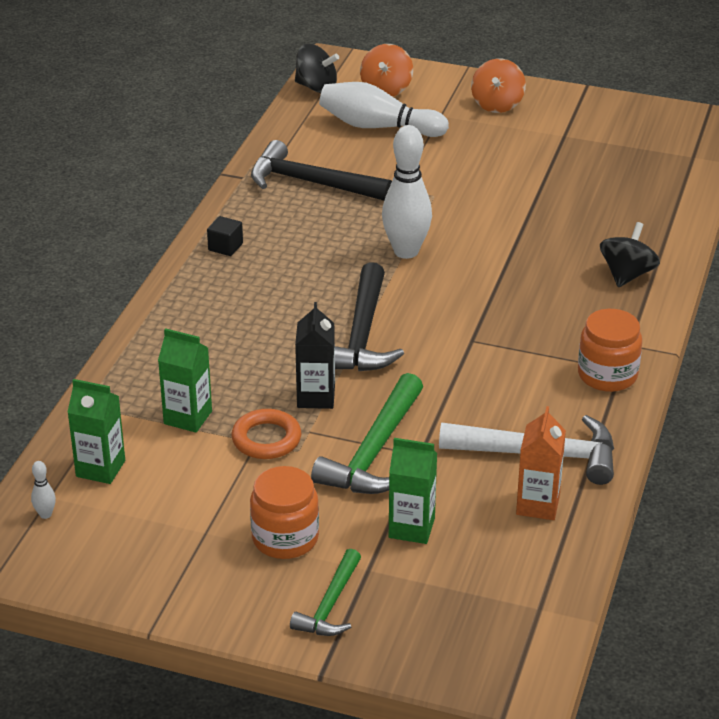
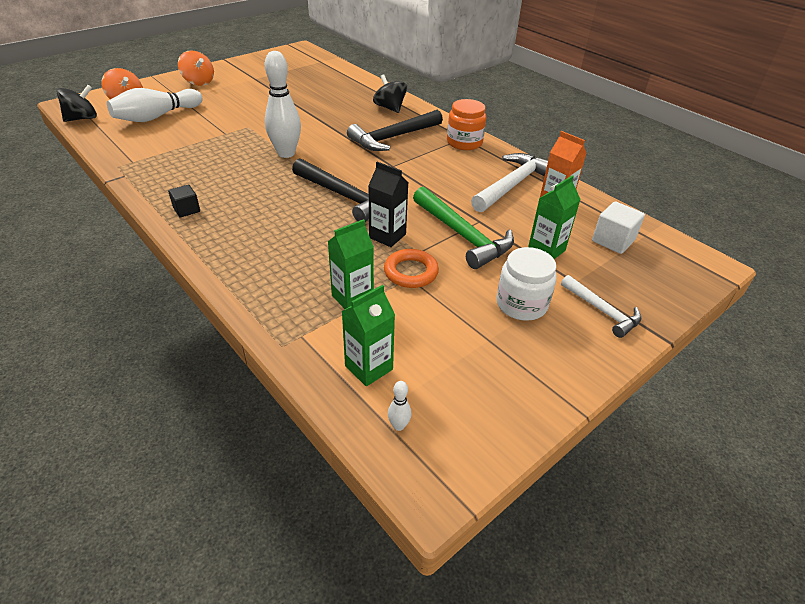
camera: 60 degrees left, 5 degrees up
(285, 538) = (521, 304): orange jar -> white jar
(311, 183) = (172, 156): black hammer -> black hammer (393, 138)
(330, 605) = (602, 311): green hammer -> white hammer
(493, 581) = (613, 241): none -> white cube

